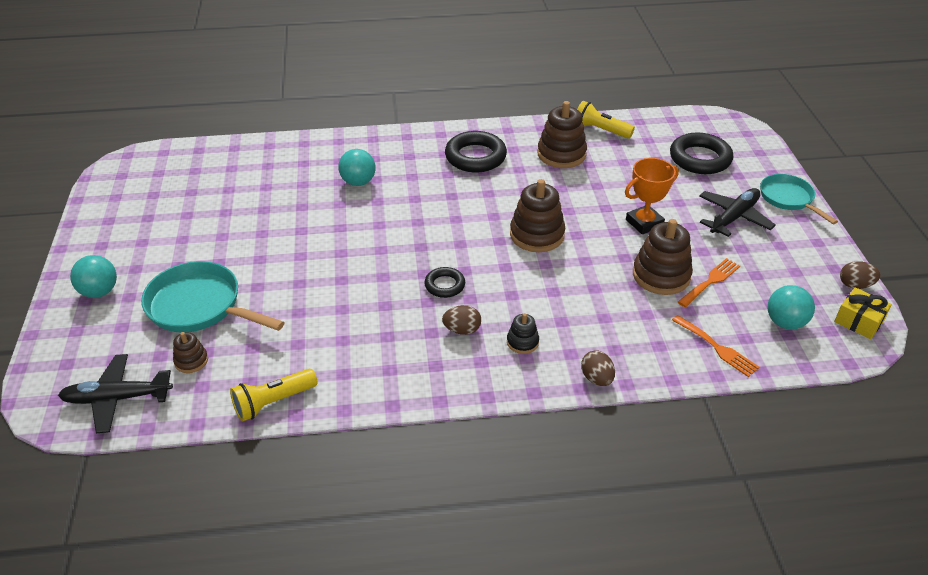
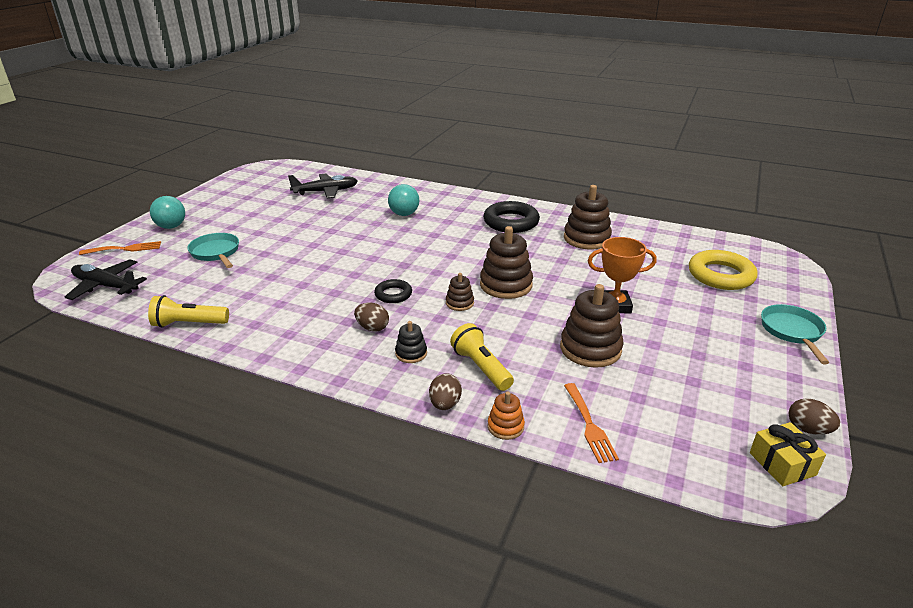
camera: 30 degrees right, 10 degrees down
(191, 361) = (172, 281): brown stacking toy -> brown stacking toy (459, 303)
(199, 306) = (216, 253): turquoise pan -> turquoise pan, size x0.65
(600, 130) = (640, 232): yellow flashlight -> yellow flashlight (481, 367)
(660, 377) = (505, 426): none -> orange stacking toy
(700, 159) = (720, 275): black ring -> yellow ring
(710, 281) = (637, 370): orange fork -> orange fork (125, 249)
(733, 217) = (713, 328): black plane -> black plane (325, 191)
(785, 322) = (688, 432): turquoise ball -> none

